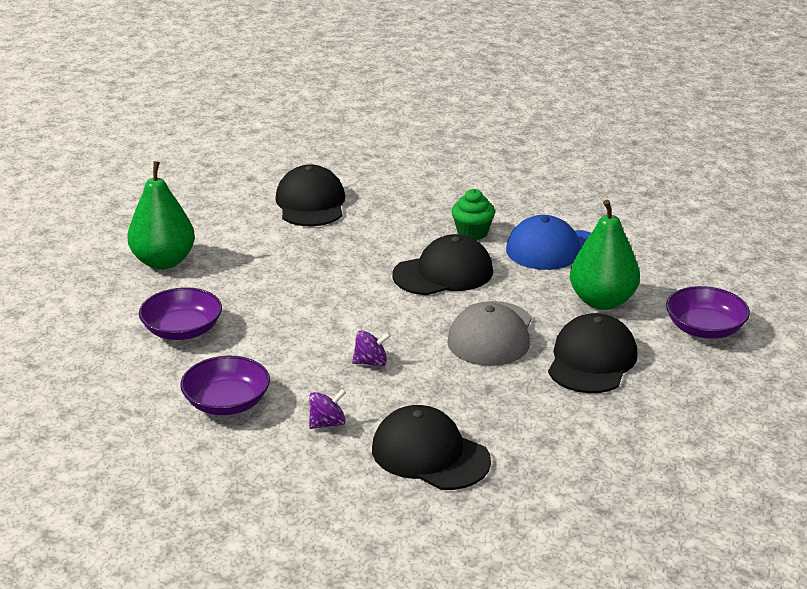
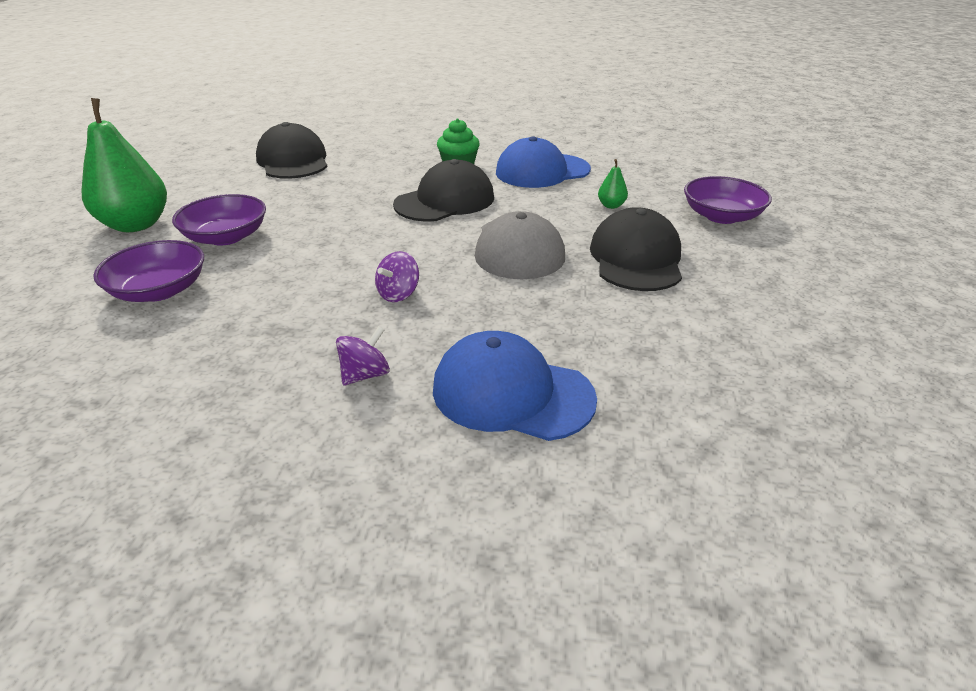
camera: 15 degrees left, 5 degrees up
(227, 402) = (224, 369): purple bowl -> purple bowl (226, 237)
(371, 362) = (398, 294): purple spinning top -> purple spinning top turned 150 degrees clockwise
(430, 455) = (512, 393): black cap -> blue cap
(602, 301) = (611, 206): green pear -> green pear, size x0.42

